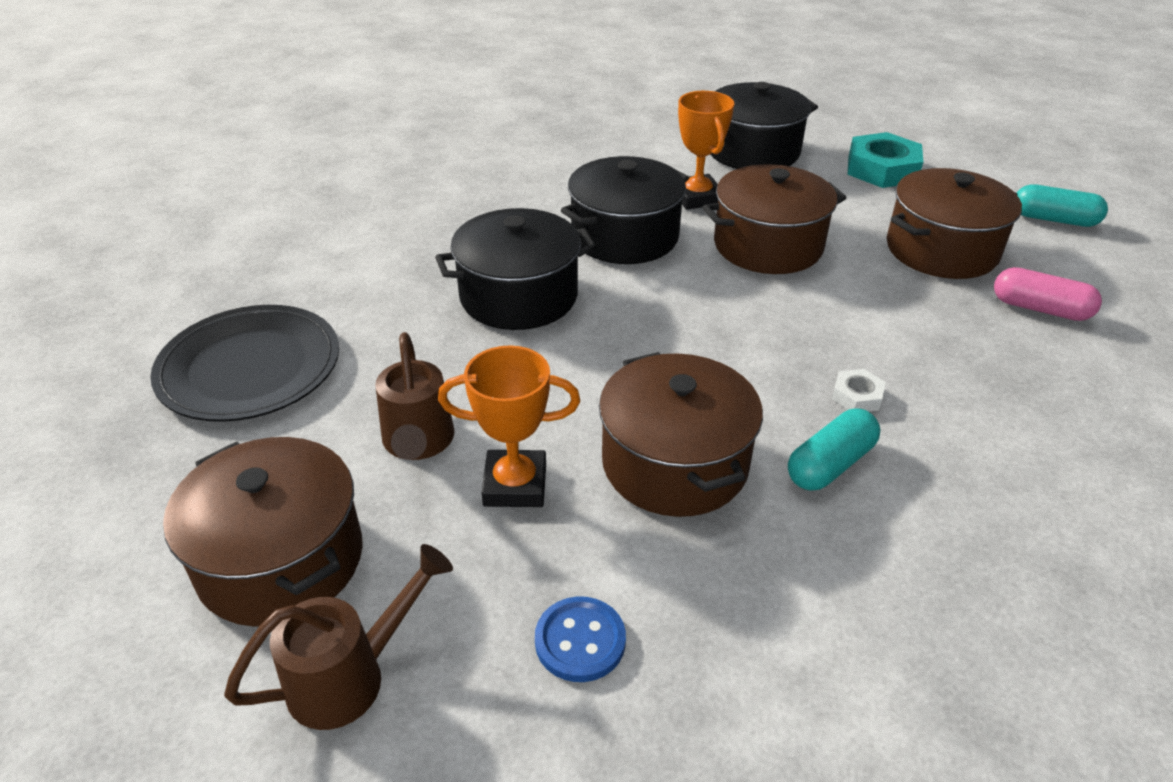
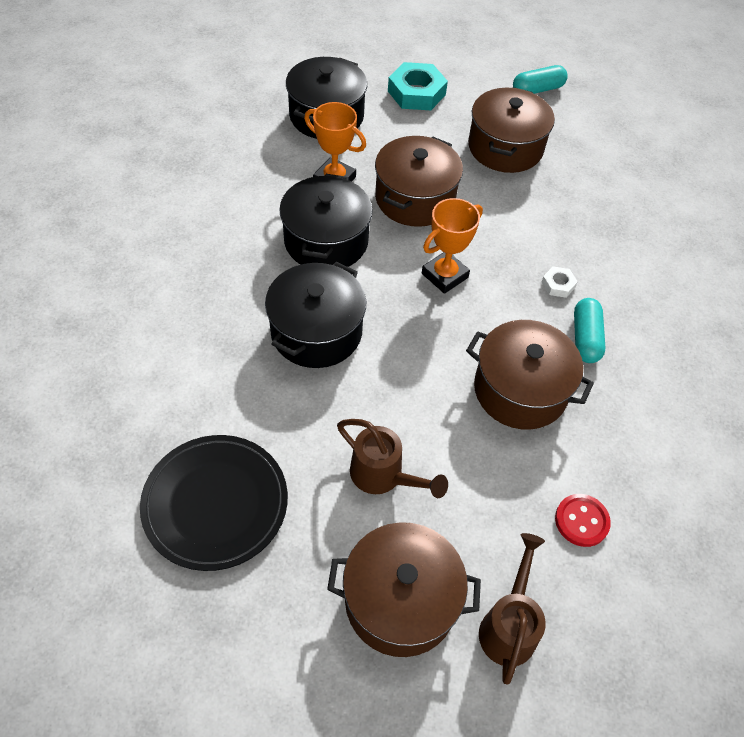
camera: 45 degrees left, 15 degrees up
(515, 485) = (461, 462): orange trophy -> orange trophy (444, 275)
(580, 641) = (581, 521): blue button -> red button
(1040, 309) = (584, 166): pink capsule -> none

